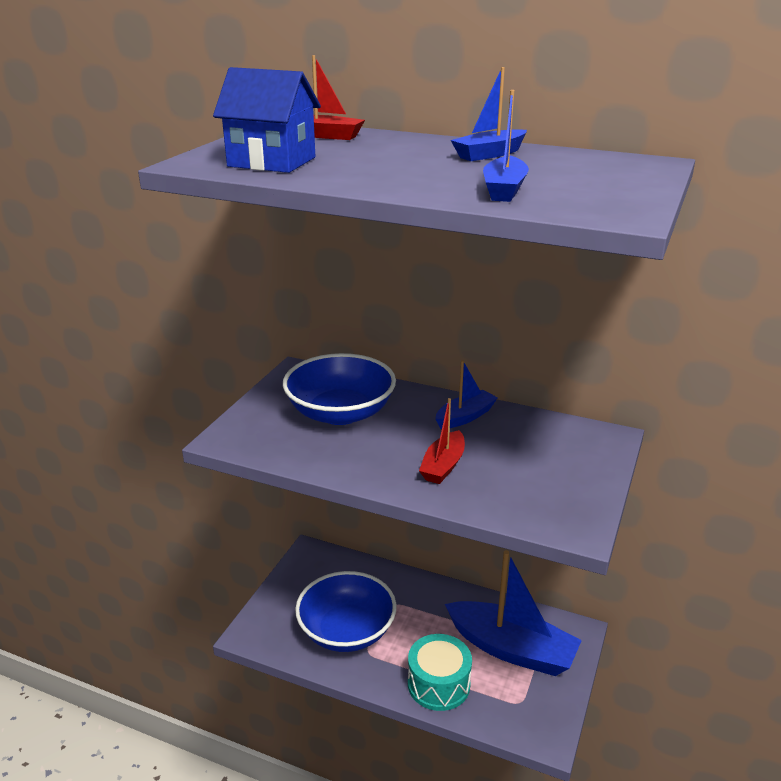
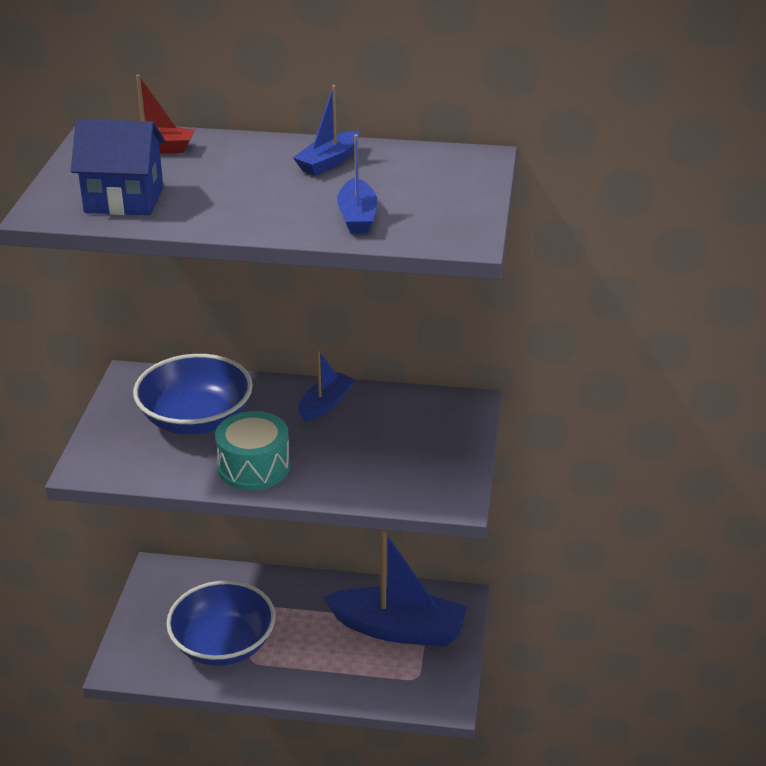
camera: 15 degrees left, 5 degrees up
(438, 684) = (332, 677): turquoise drum -> turquoise drum (254, 467)
(443, 466) = (317, 460): red boat -> none

